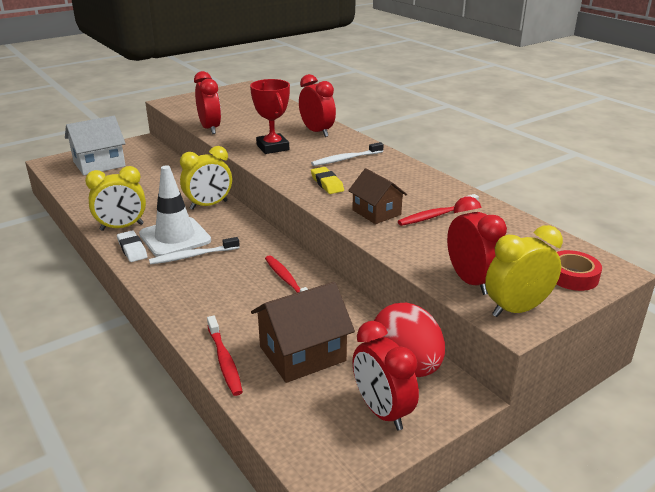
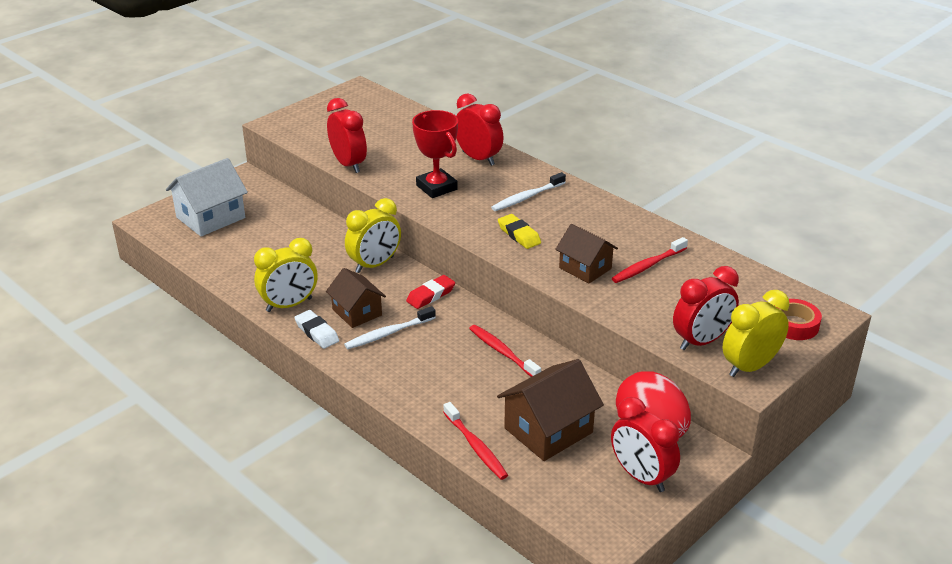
camera: 10 degrees left, 5 degrees up
(175, 237) = (357, 312): white traffic cone -> brown house
(244, 231) = (431, 295): none -> red eraser
(471, 281) = (701, 341): red clock -> red clock turned 90 degrees clockwise

